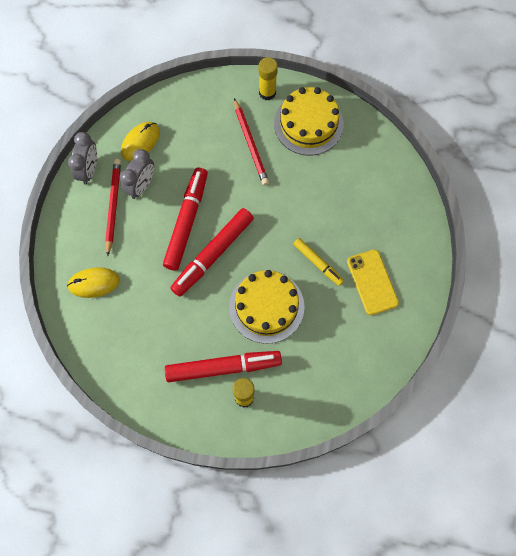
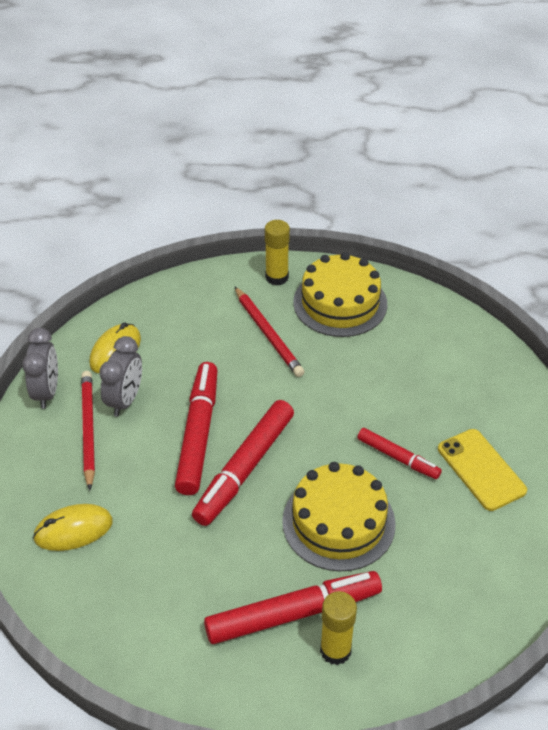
camera: 10 degrees left, 25 degrees down
(318, 263) = (398, 458): yellow marker -> red marker

